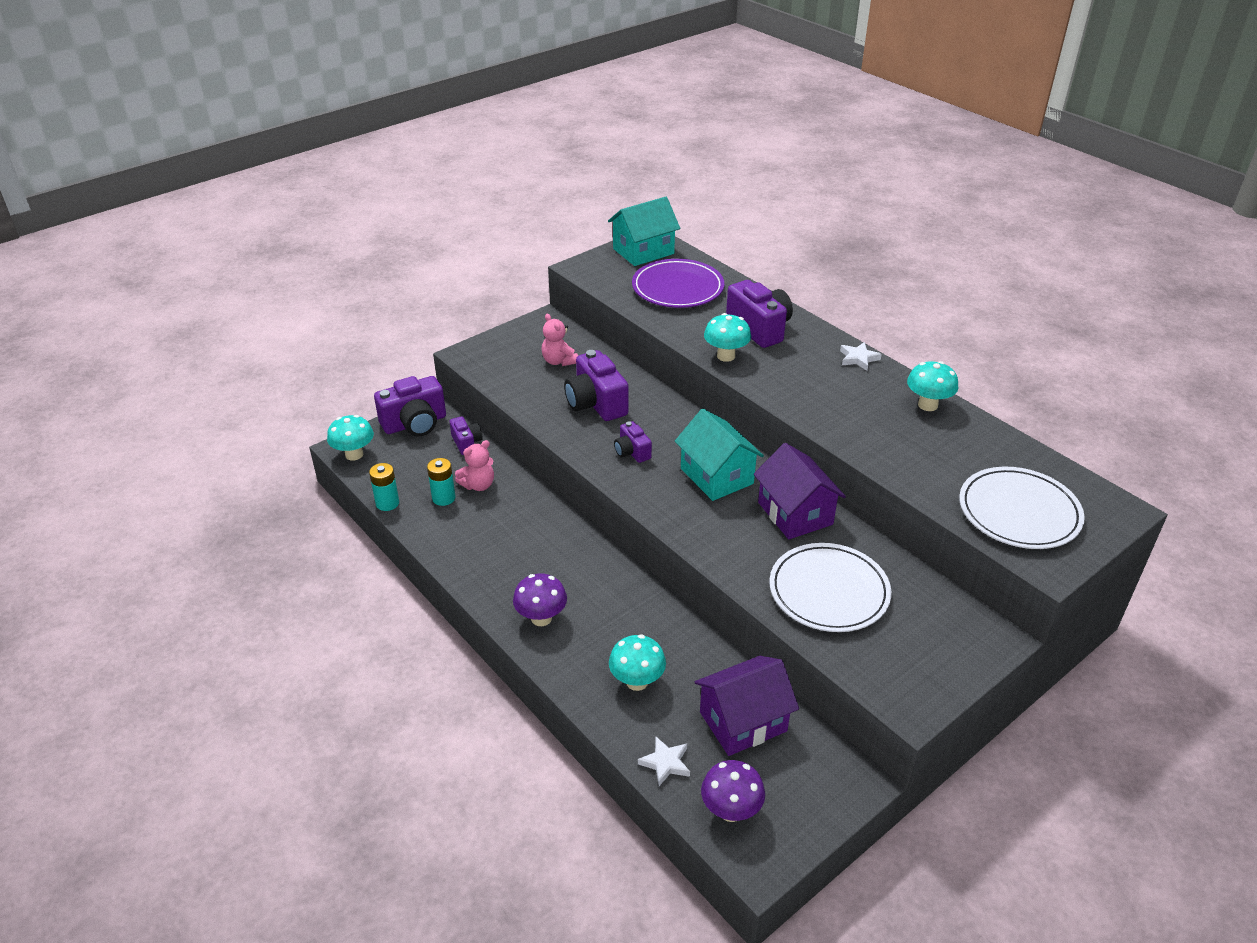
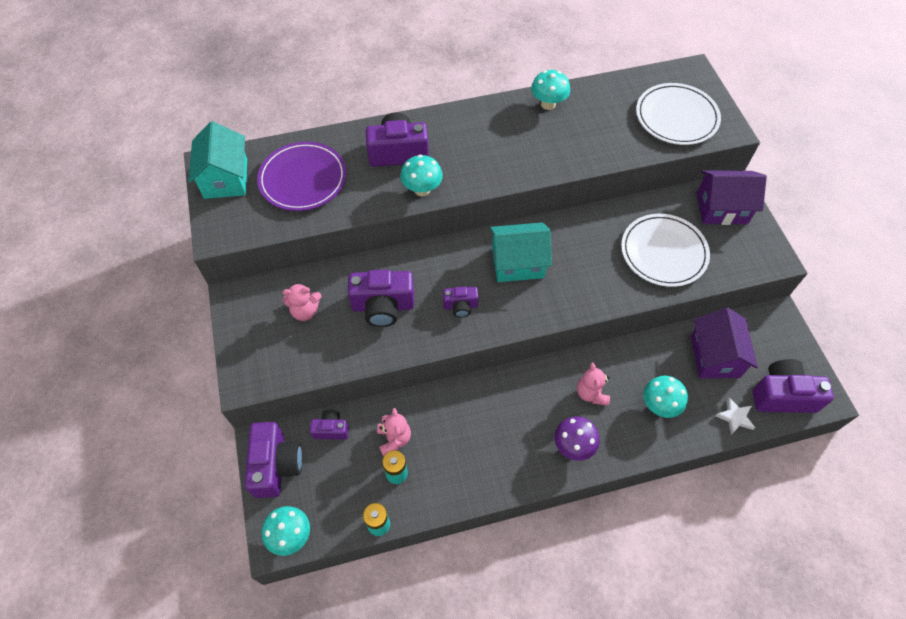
camera: 65 degrees left, 20 degrees up
(616, 616) = (591, 393): none -> pink teddy bear
(731, 810) = (782, 395): purple mushroom -> purple camera
(795, 513) = (580, 234): purple house -> purple house (721, 208)
(858, 358) = (473, 113): white star -> none

